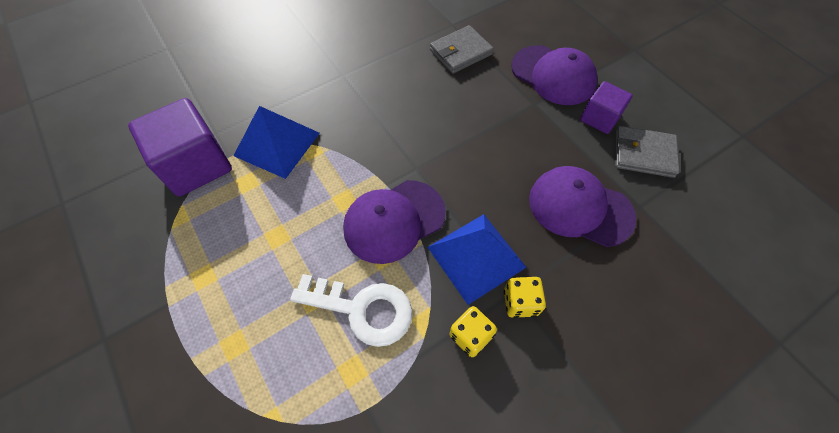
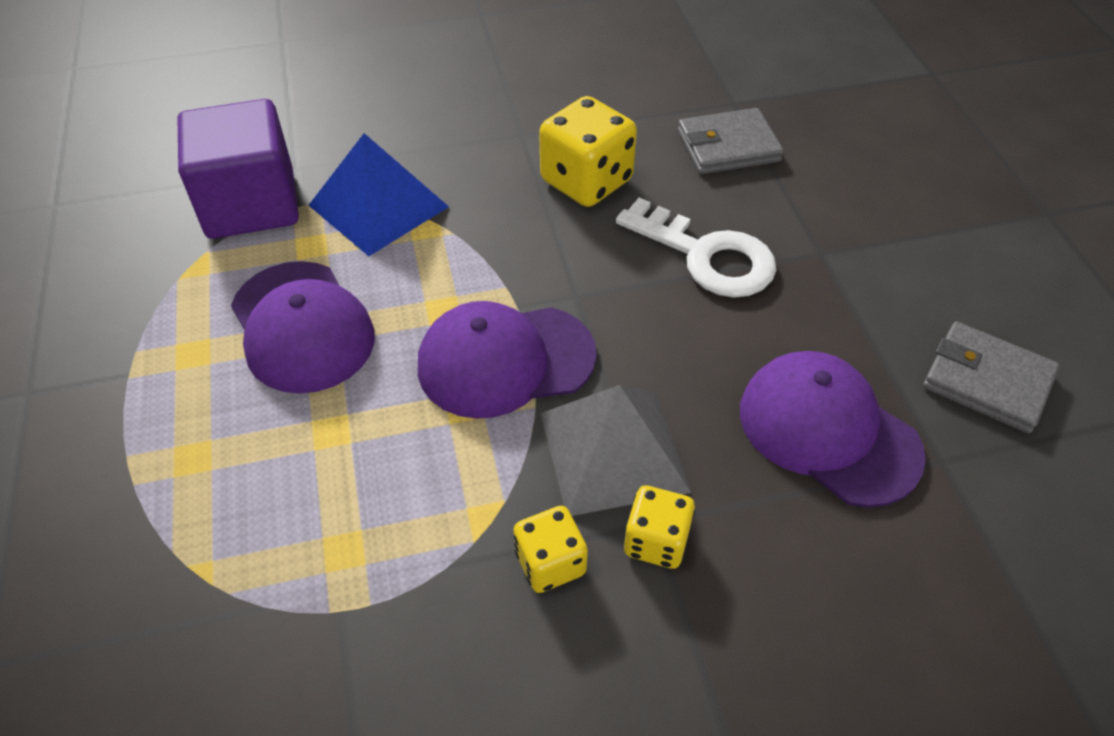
camera: 20 degrees right, 10 degrees down
(362, 309) = (399, 469): white key -> white key (707, 256)
(392, 94) = (586, 181): none -> yellow dice
(476, 256) = (613, 451): blue pyramid -> grey pyramid
(553, 75) = (875, 218): purple cap -> purple cap (302, 327)
(599, 118) = (929, 304): purple cube -> none

